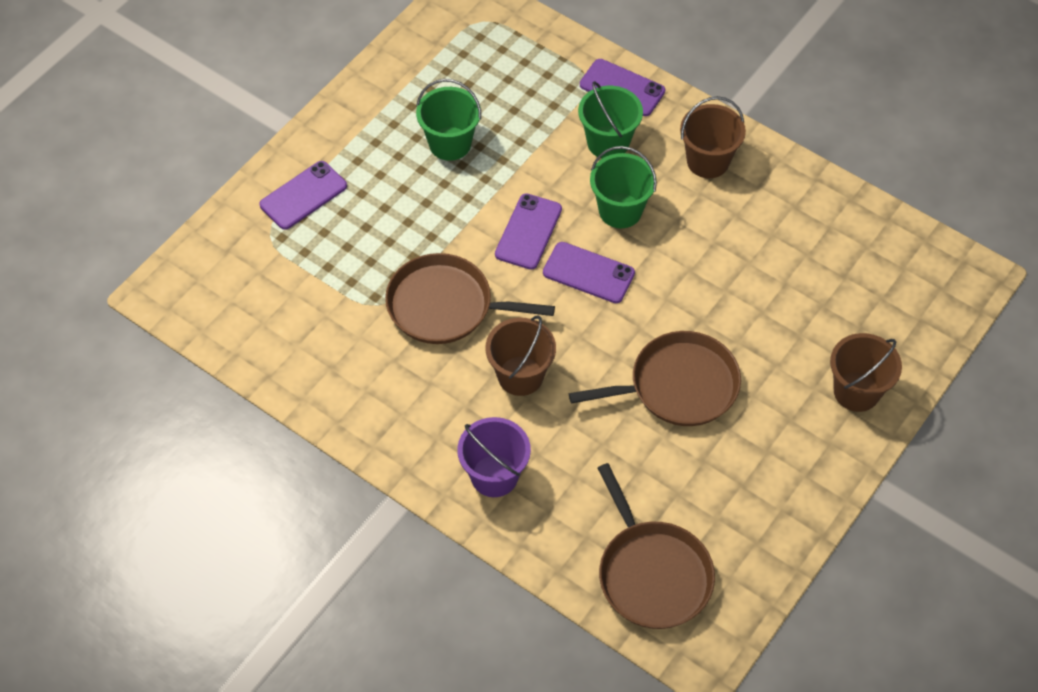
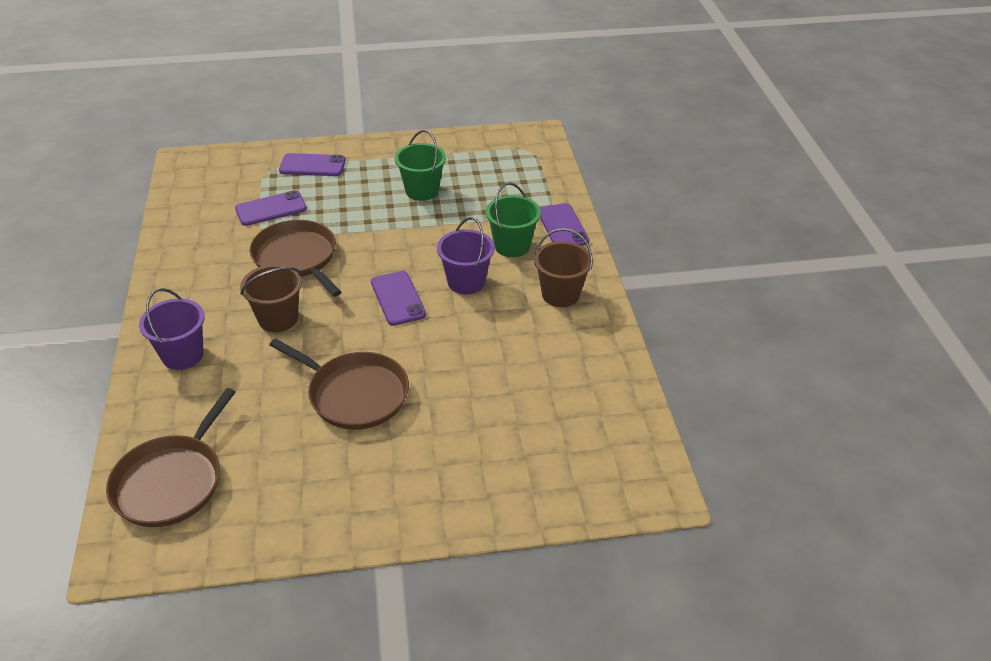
camera: 45 degrees right, 15 degrees down
(528, 232) = (397, 256): purple phone -> purple phone (271, 209)
(620, 210) = (466, 282): green bucket -> purple bucket
(856, 391) = (462, 492): brown bucket -> none

